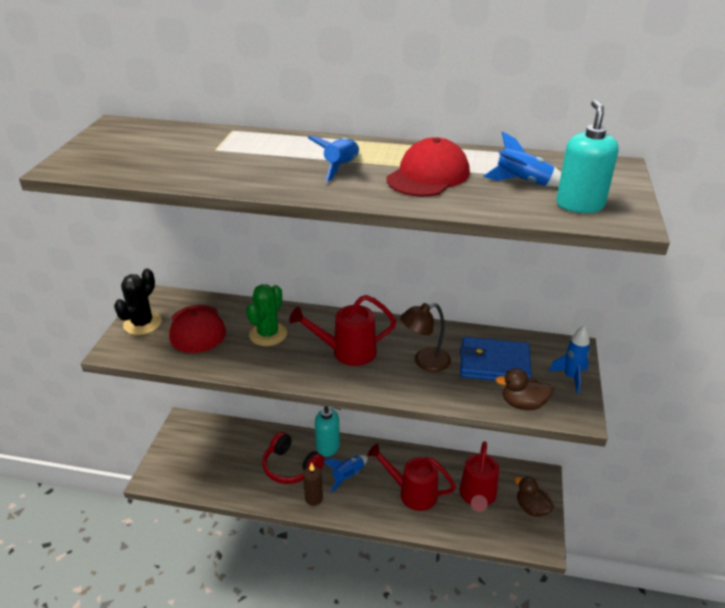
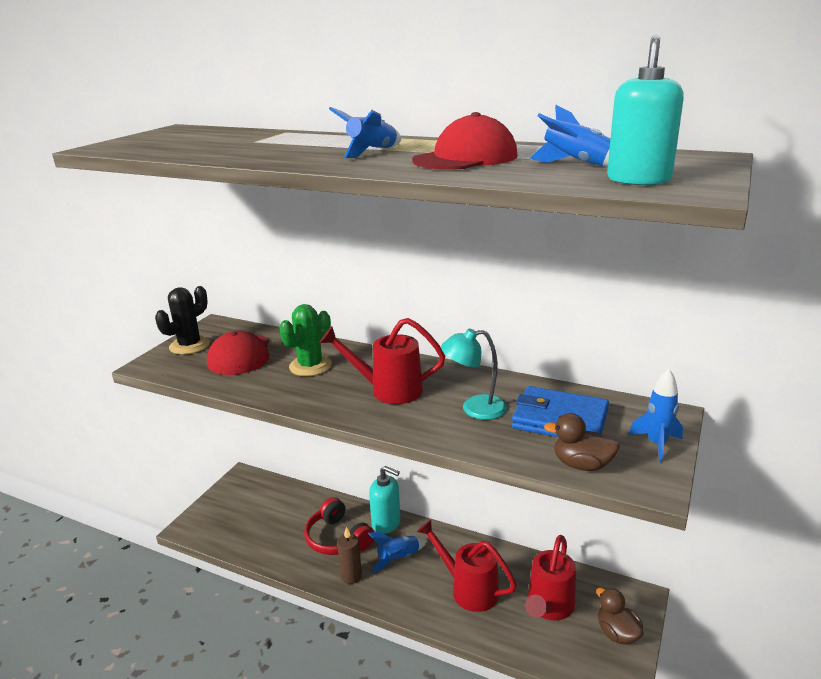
camera: 15 degrees right, 10 degrees down
(424, 362) = (474, 408): brown lamp -> turquoise lamp

